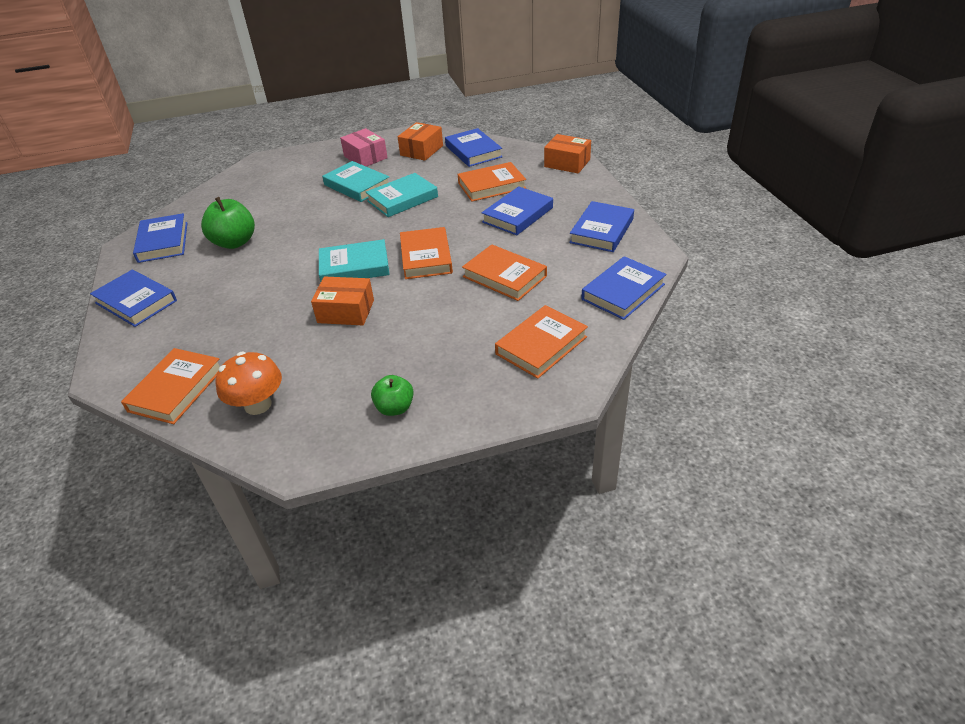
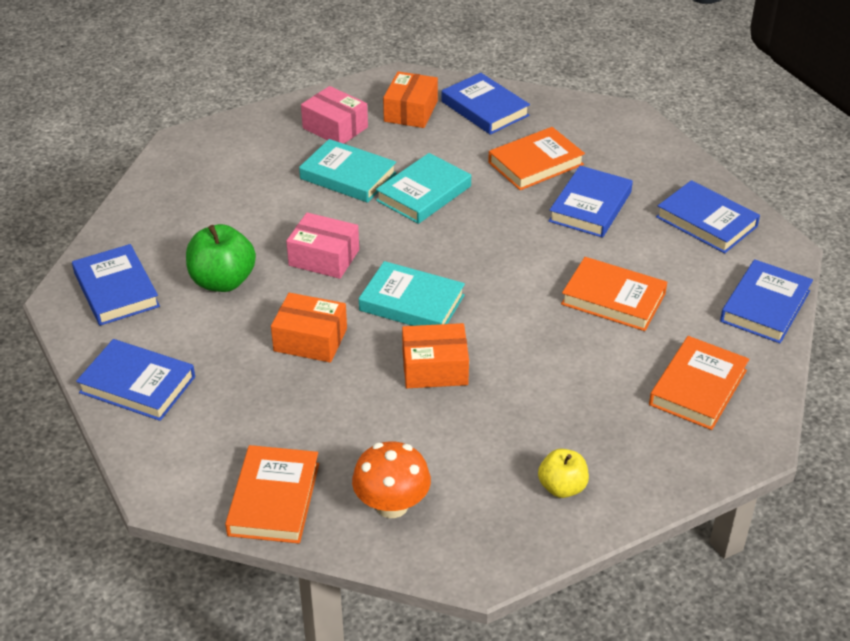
camera: 15 degrees left, 0 degrees up
(311, 233) = (324, 257): none -> pink box
(354, 266) = (412, 303): turquoise book -> turquoise book turned 45 degrees clockwise
(395, 408) = (562, 487): green apple -> yellow apple
(426, 257) = (500, 280): orange book -> none
(567, 163) = (620, 120): orange box -> orange box (310, 340)
(601, 231) = (706, 222): blue book -> blue book turned 60 degrees counterclockwise

